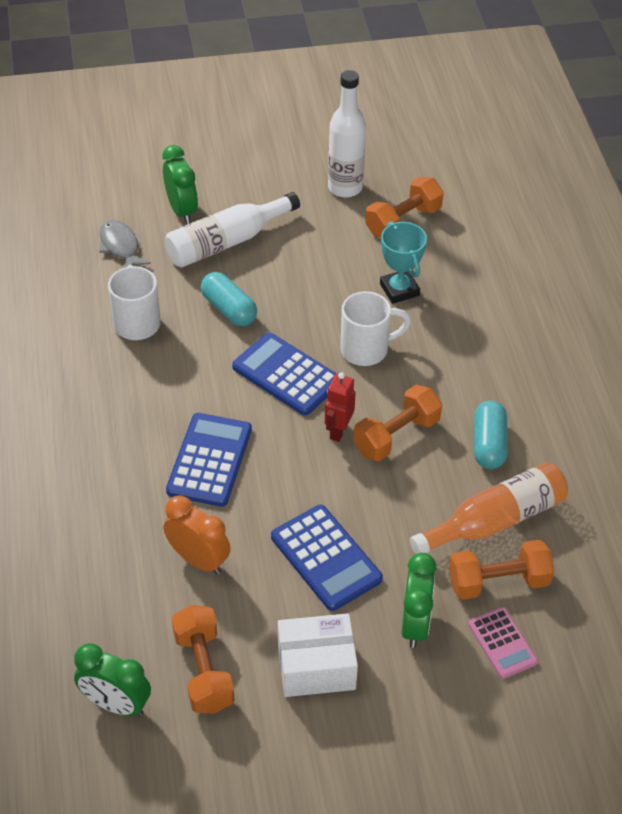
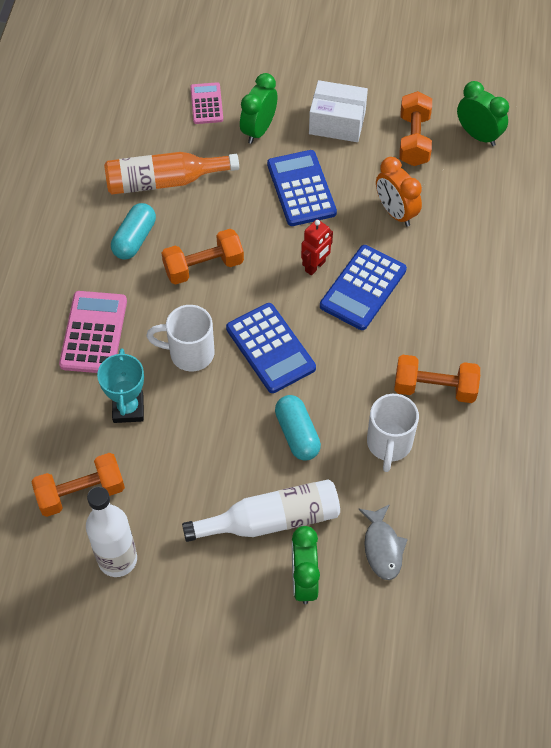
camera: 160 degrees left, 10 degrees up
(338, 431) = (248, 284): red robot -> red robot (315, 266)
(472, 343) = (94, 333): none -> pink calculator
(498, 582) = (187, 140): orange dumbbell -> orange dumbbell (434, 388)

